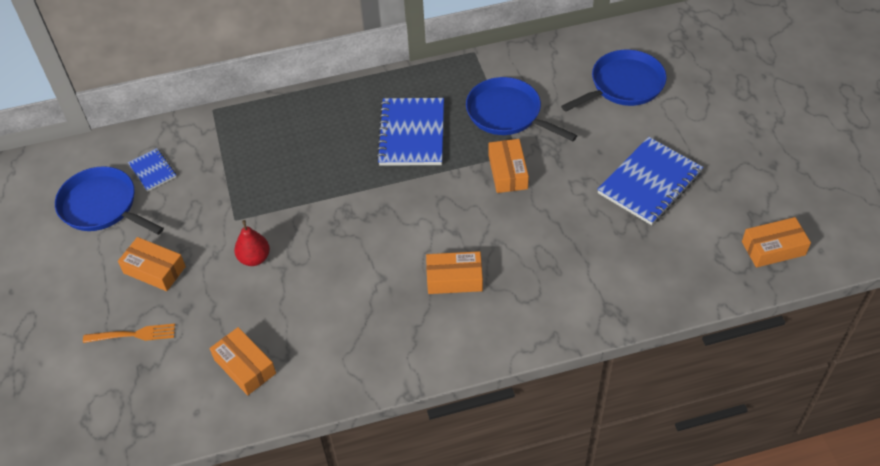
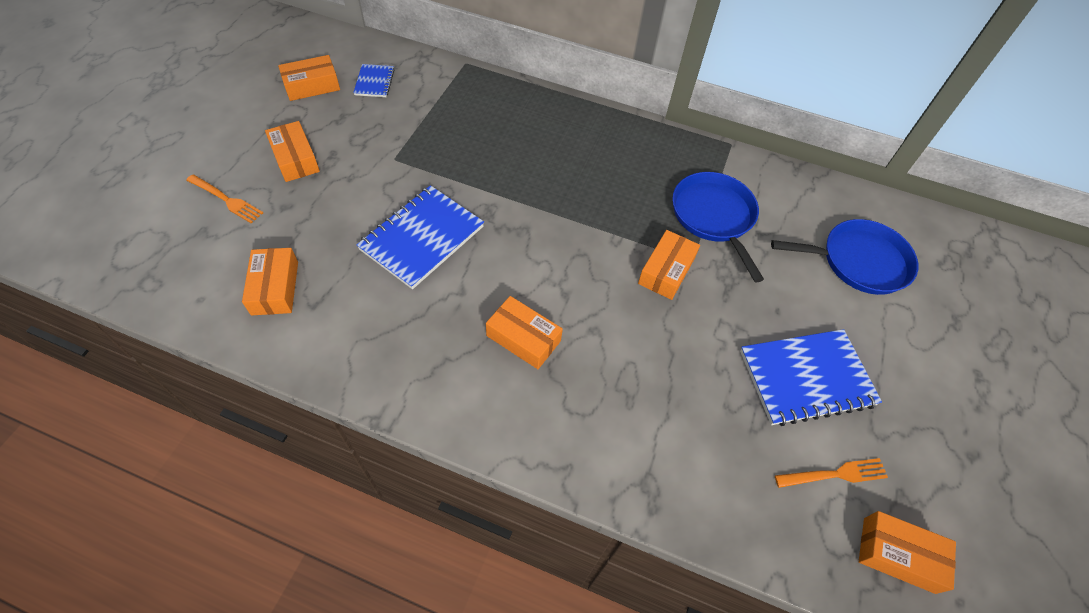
camera: 30 degrees right, 5 degrees up
(102, 206) = (312, 86): blue pan -> orange box
(254, 258) = (376, 201): red pear -> none
(411, 134) = (608, 180): blue notebook -> blue notebook (422, 238)
(708, 228) = (835, 474): none -> orange fork

